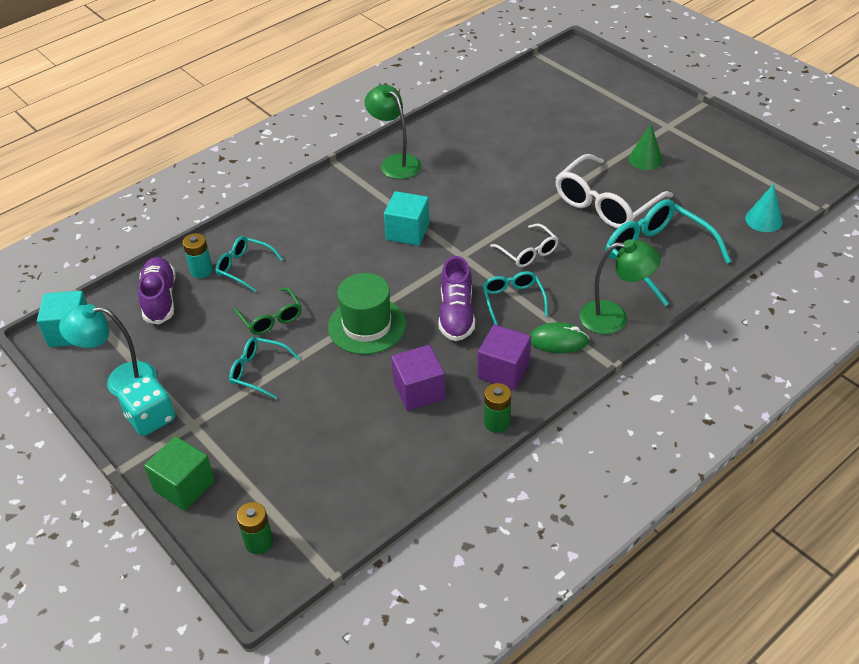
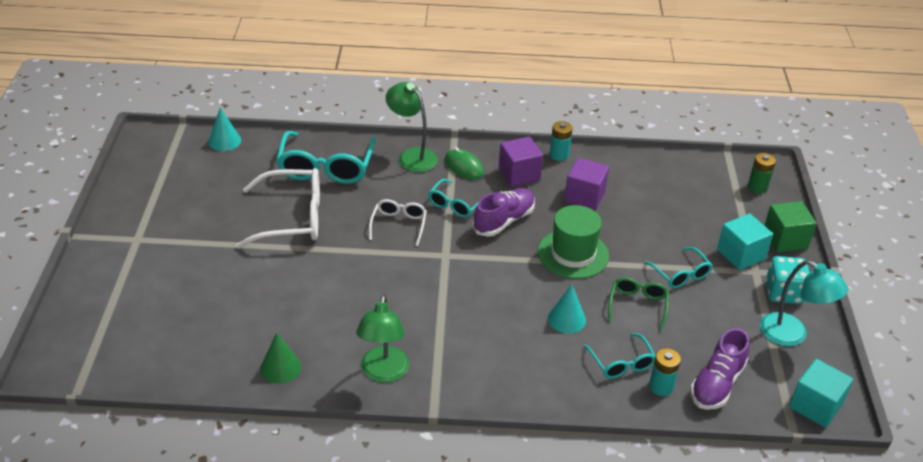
camera: 140 degrees left, 5 degrees down
(316, 271) = (566, 319): none -> turquoise cone
(407, 232) = (459, 300): turquoise cube -> turquoise cube (741, 254)
(496, 423) = (559, 155): green battery -> turquoise battery
(645, 159) = (205, 227): green cone -> green cone (280, 368)

